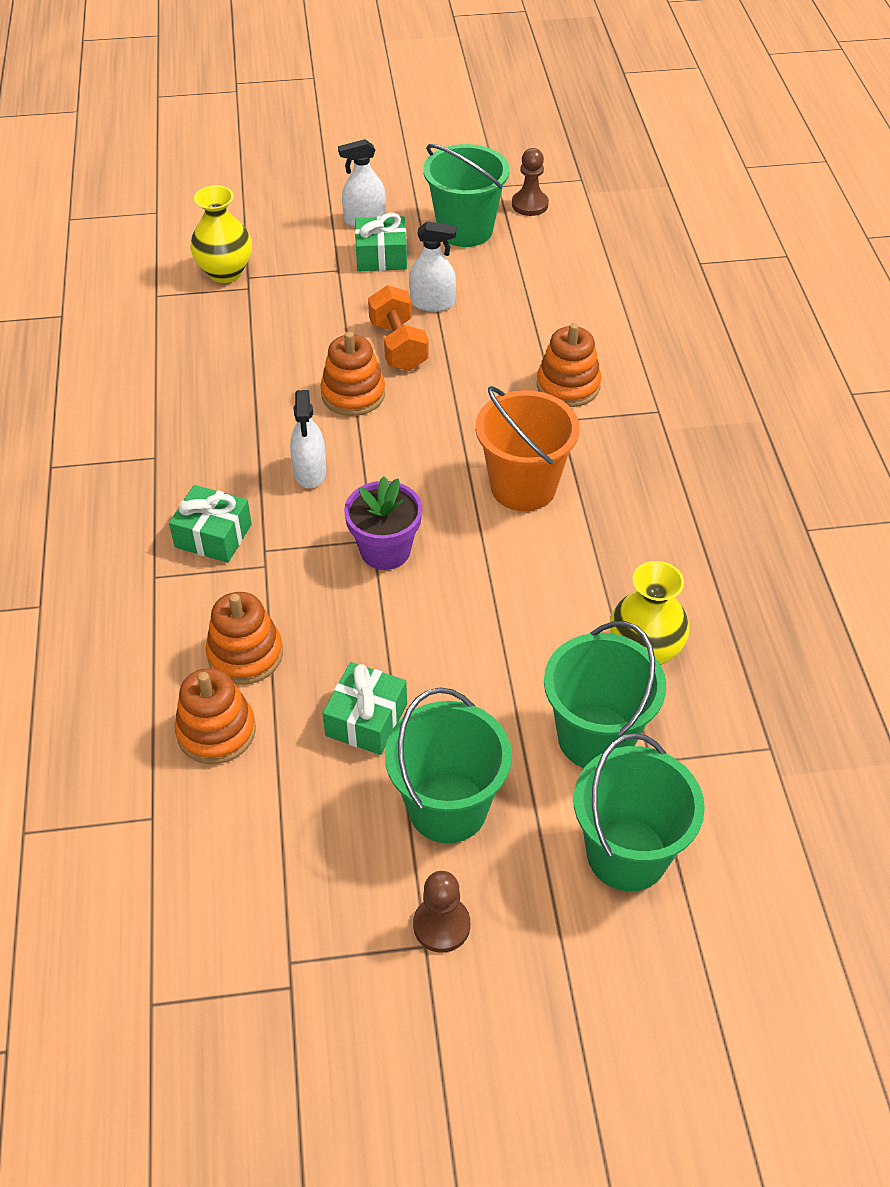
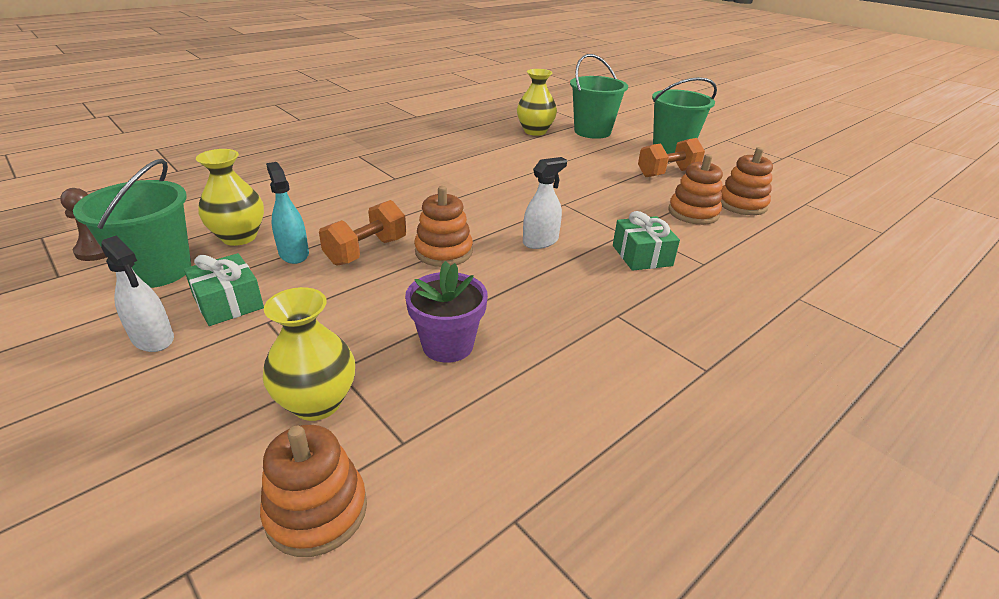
camera: 125 degrees left, 15 degrees down
(366, 719) = (667, 173): green gift -> orange dumbbell
(385, 550) = (566, 198): purple flower pot -> purple flower pot (447, 345)
(432, 303) = (294, 254): white spray bottle -> turquoise spray bottle
(441, 925) = (714, 139): brown pawn -> none
(493, 278) = (239, 237): none -> yellow vase
(523, 487) = (465, 175): orange bucket -> none
(568, 386) = (358, 182): orange stacking toy -> orange stacking toy (316, 511)
(627, 854) = (630, 119): green bucket -> none

